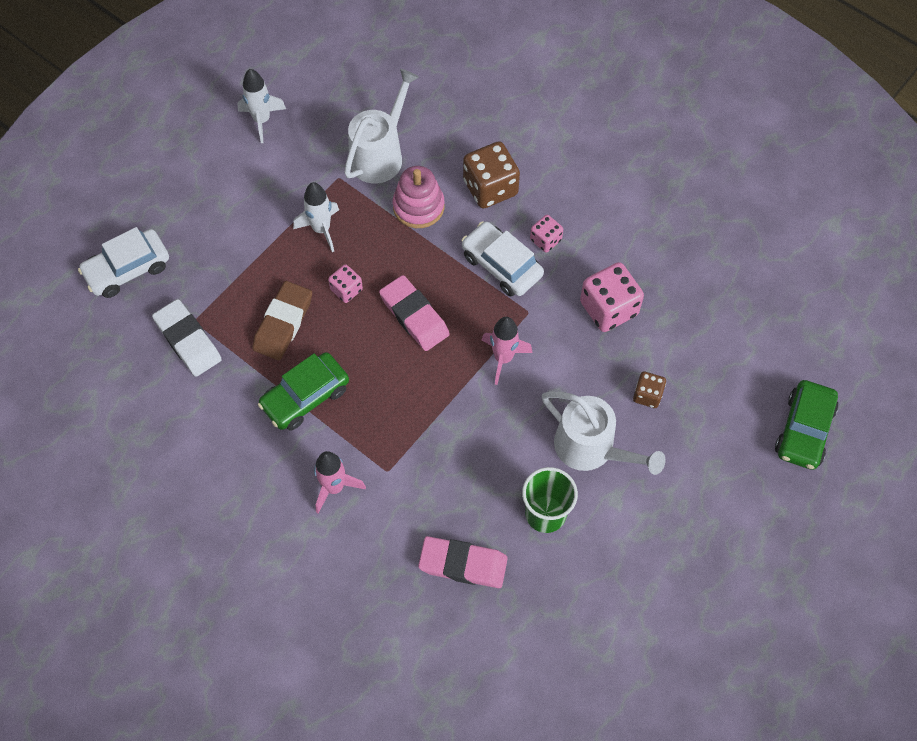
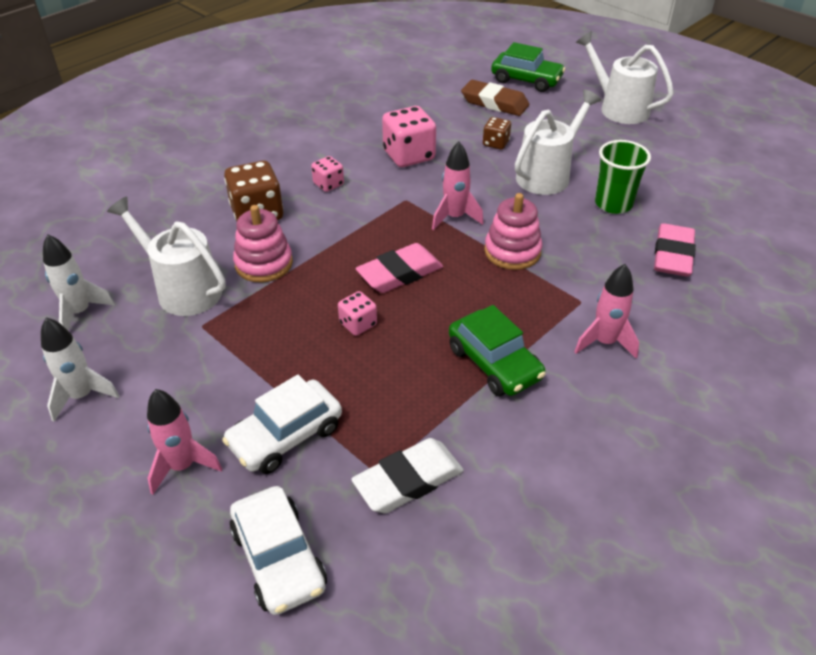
camera: 85 degrees left, 20 degrees down
(200, 198) = (182, 466): none -> pink rocket
(283, 323) = (395, 381): brown eraser -> brown eraser (494, 103)
(321, 229) = (270, 343): white rocket -> white rocket (80, 312)
(454, 412) = (512, 251): none -> pink stacking toy
(501, 265) = (350, 212): white car -> white car (285, 436)
(754, 538) = (618, 108): none -> white watering can

